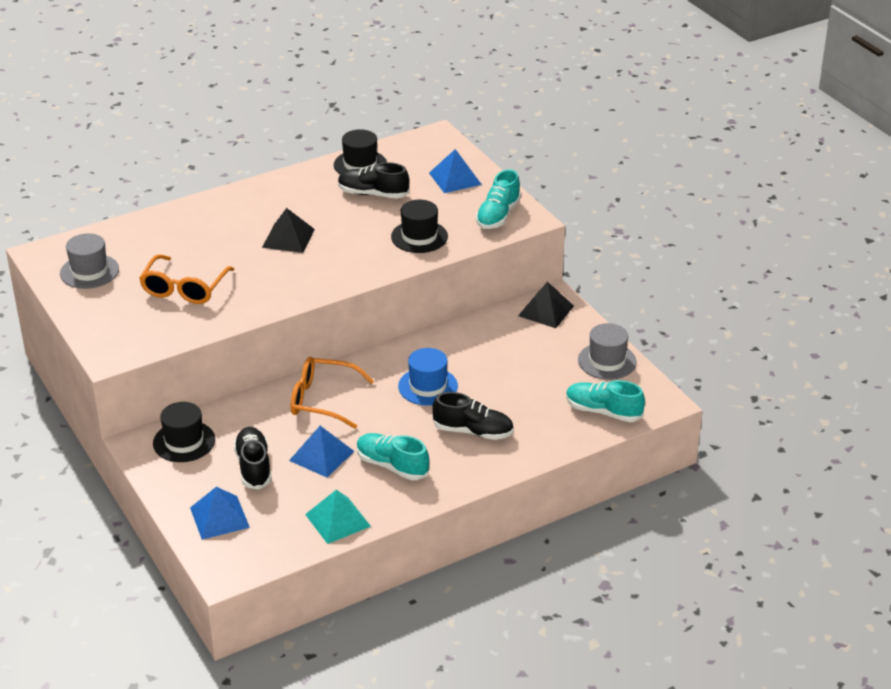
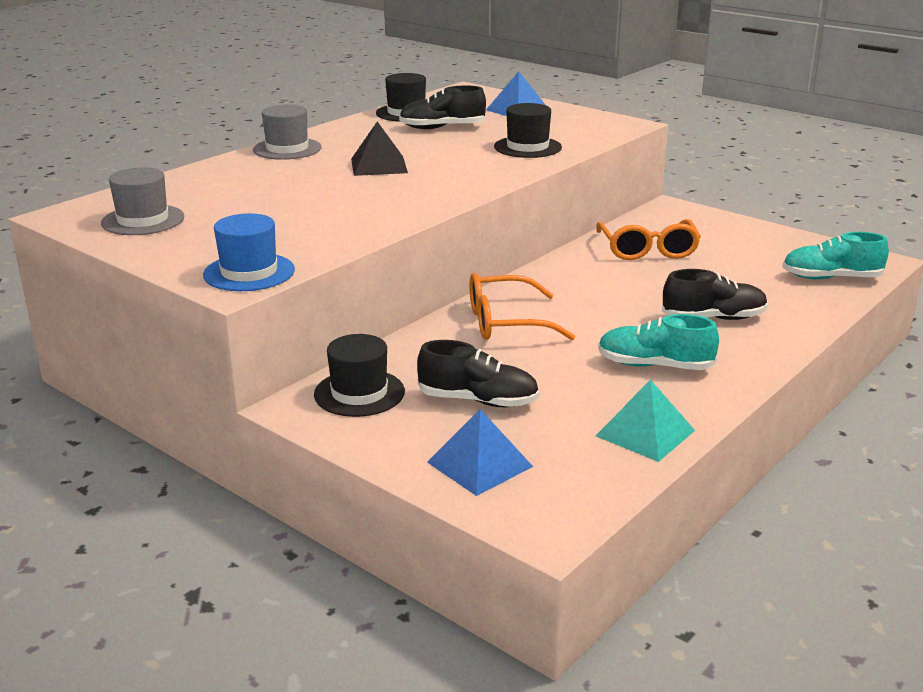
camera: 20 degrees left, 10 degrees down
(184, 289) = (285, 217): orange glasses -> orange glasses (648, 250)
(253, 467) = (478, 400): black shoe -> black shoe turned 135 degrees clockwise
(321, 455) = (556, 372): blue pyramid -> none
(428, 386) = (617, 290): blue hat -> blue hat (249, 272)
(498, 215) = (593, 125): turquoise shoe -> none
(546, 311) = (674, 216): black pyramid -> none
(607, 361) = (783, 241): grey hat -> grey hat (287, 149)

